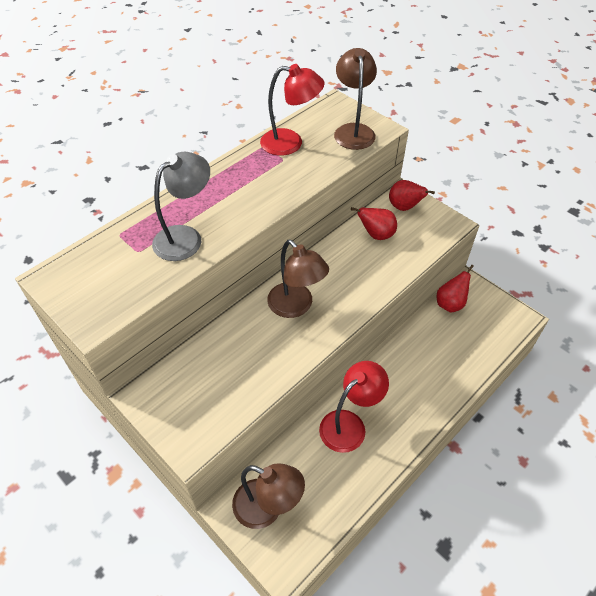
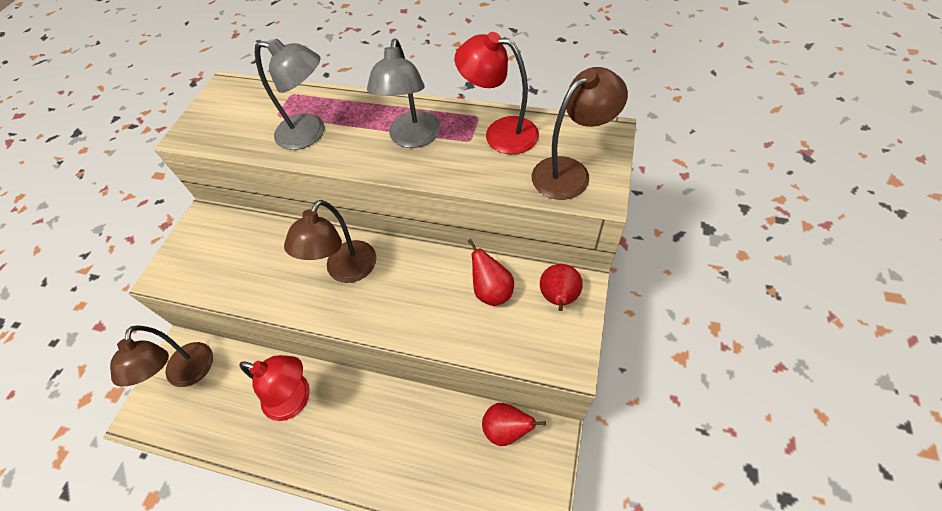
camera: 65 degrees right, 5 degrees up
(252, 184) = (413, 138): none -> grey lamp
(290, 143) = (500, 133): red lamp -> red lamp turned 135 degrees clockwise

